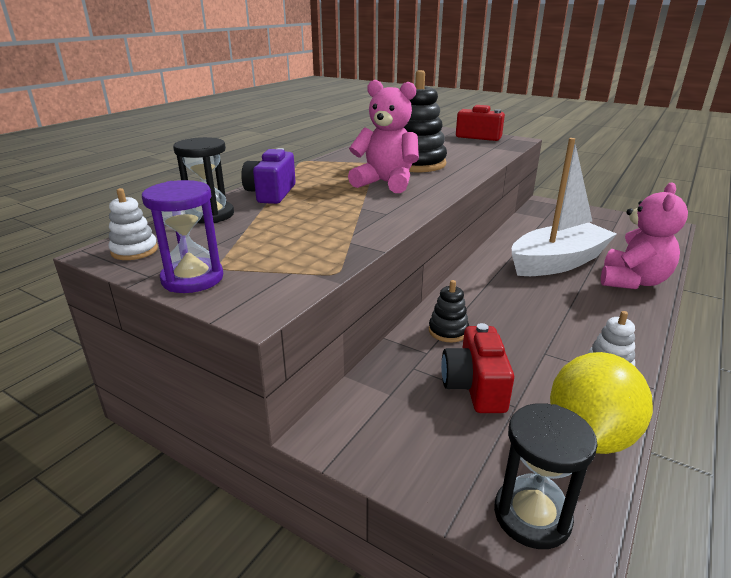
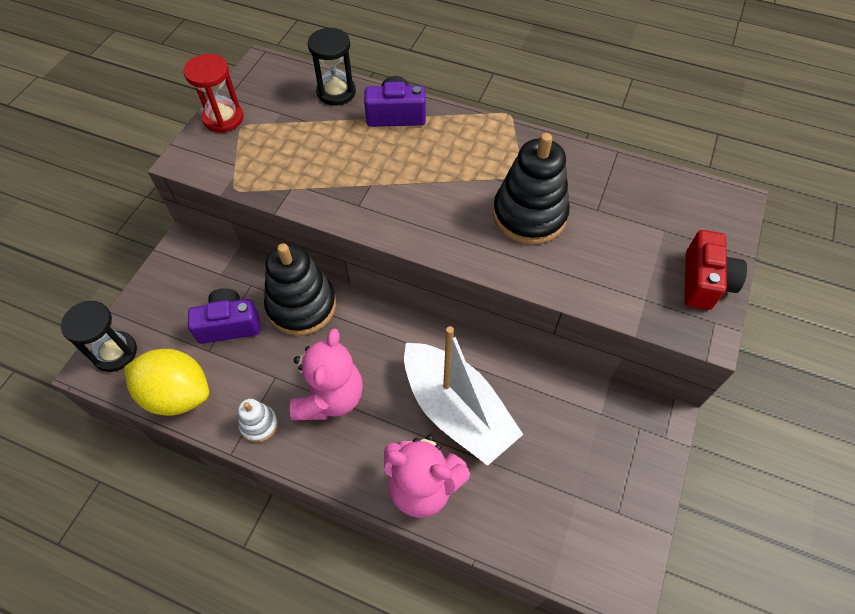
camera: 80 degrees right, 30 degrees up
(134, 251) = (264, 76): white stacking toy -> none
(192, 279) = (223, 118): purple hourglass -> red hourglass
(386, 183) = (447, 195): pink teddy bear -> pink teddy bear (330, 397)
(448, 331) = (301, 305): black stacking toy -> black stacking toy, size x2.04
(475, 386) = (229, 325): red camera -> purple camera

